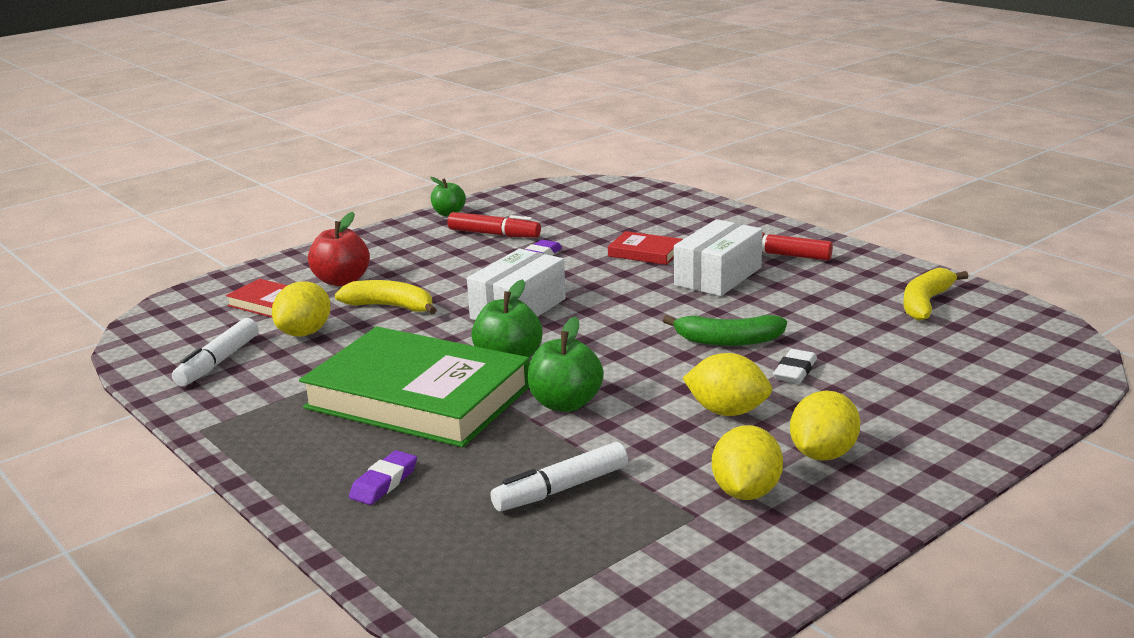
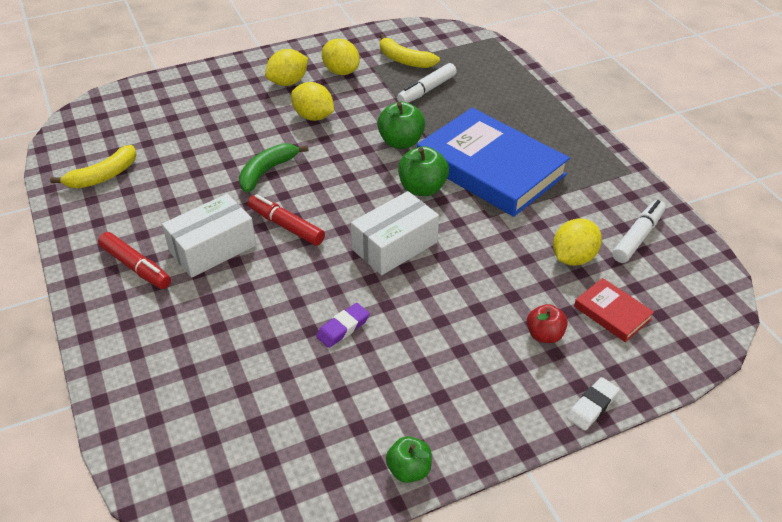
camera: 165 degrees left, 20 degrees up
(342, 281) = (544, 335): red apple -> red apple, size x0.66
(384, 483) = (516, 111): purple eraser -> none
(390, 307) = (500, 277): yellow banana -> yellow banana (404, 60)
(418, 397) = (490, 168): green book -> blue book
(494, 234) = (372, 391): red marker -> red marker (286, 226)
(561, 489) = (427, 90): white marker -> white marker turned 150 degrees clockwise
(645, 252) = (244, 305): red book -> none
(728, 341) = (267, 171): green banana -> green banana turned 75 degrees counterclockwise
(746, 492) = (341, 72): yellow lemon -> yellow lemon turned 75 degrees counterclockwise
(795, 371) = (250, 136): white eraser -> white eraser (592, 406)

